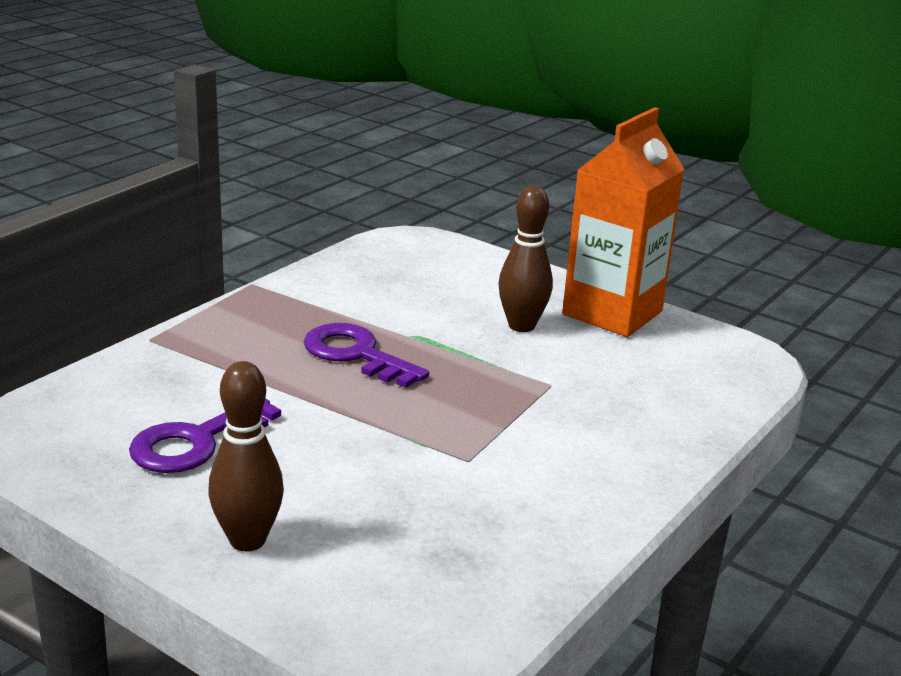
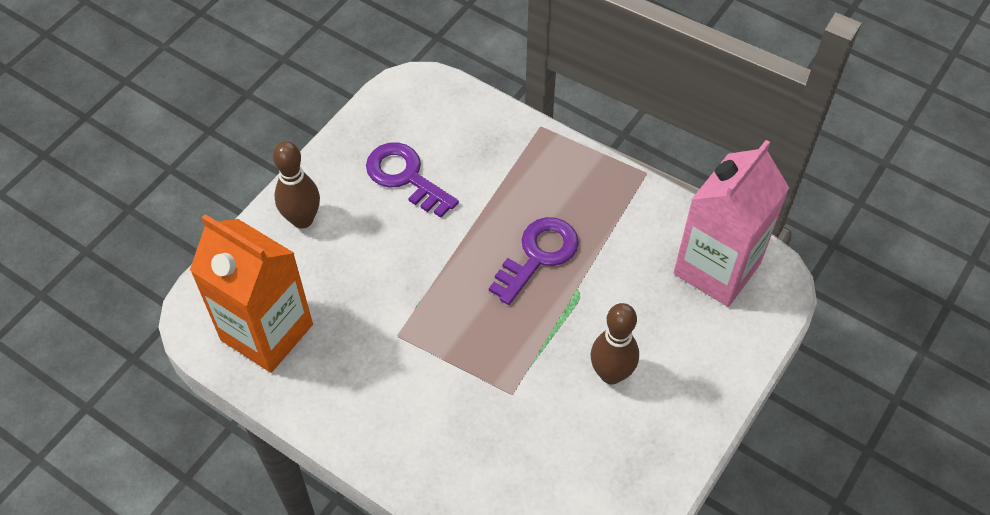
camera: 90 degrees right, 30 degrees up
(392, 262) = (717, 268): none -> pink carton
(612, 313) = (653, 452): orange carton -> orange carton (267, 332)

